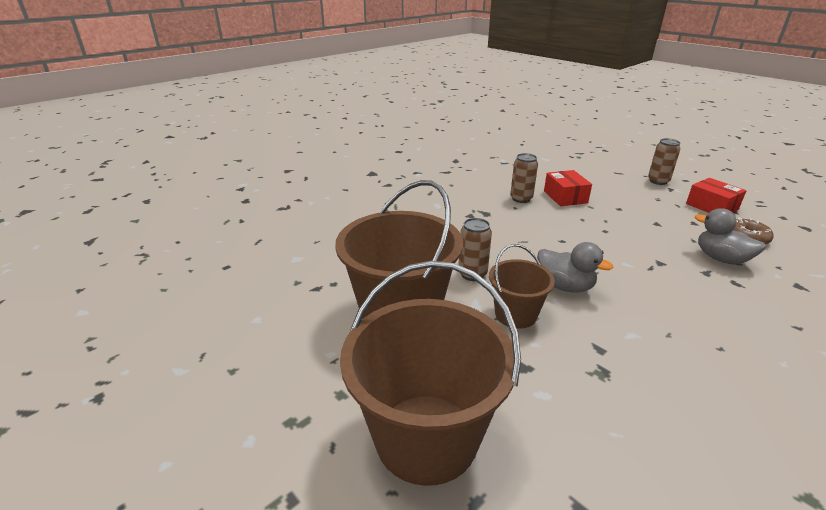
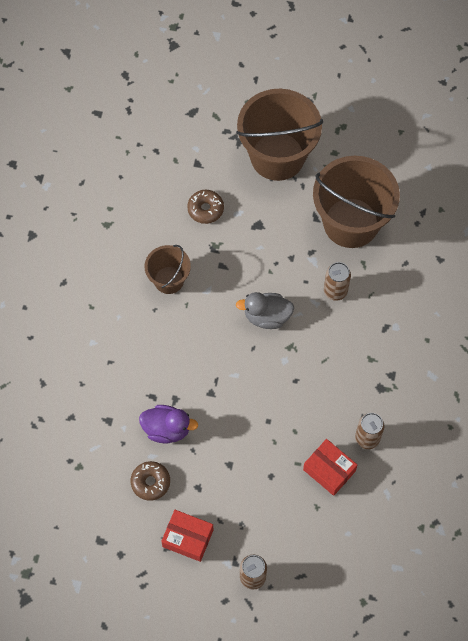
camera: 145 degrees right, 35 degrees up
(515, 314) = (283, 266): brown bucket -> brown bucket (169, 280)
(595, 425) = (205, 209): none -> brown donut
(721, 259) = (167, 429): grey duck -> purple duck

